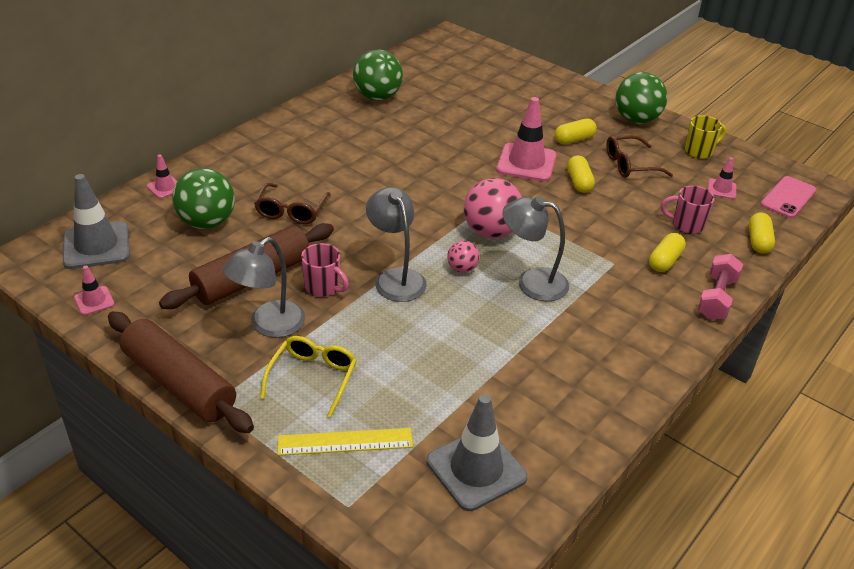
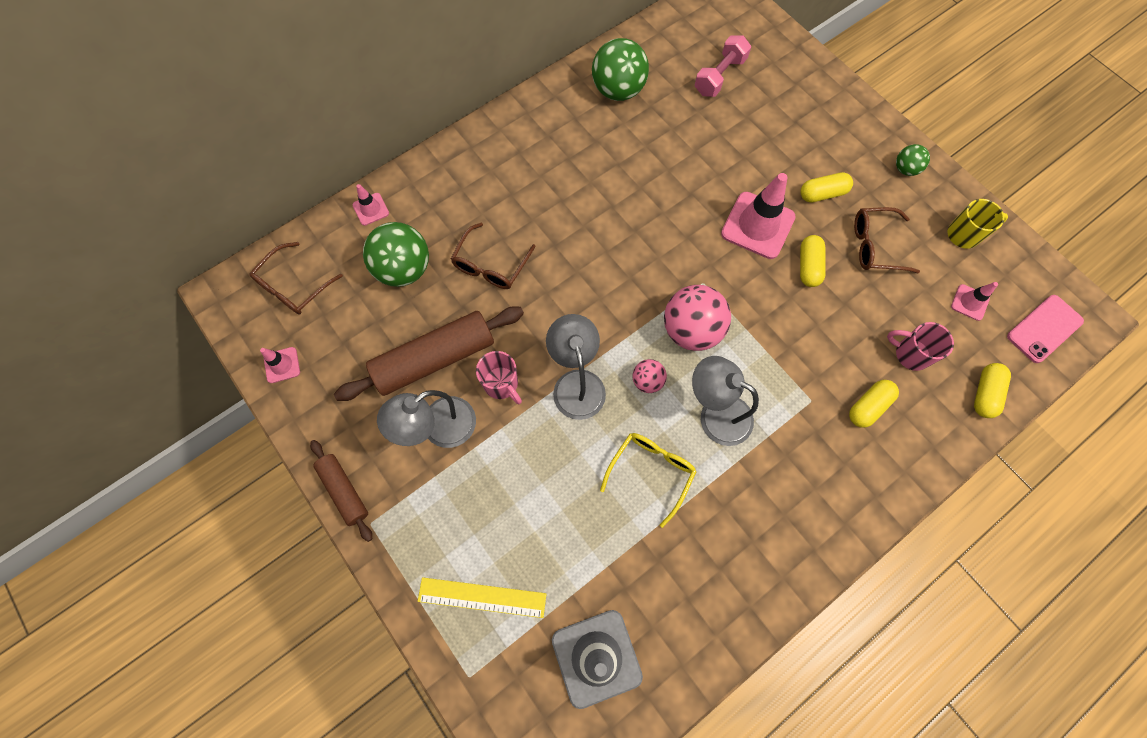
camera: 15 degrees right, 30 degrees up
(96, 246) = (293, 286): grey traffic cone -> brown glasses
(179, 383) = (344, 491): brown rolling pin -> brown rolling pin, size x0.56
(313, 377) = (468, 508): yellow glasses -> yellow glasses (651, 472)
(636, 120) = (905, 169): green ball -> green ball, size x0.51
(716, 298) = (907, 473): pink dumbbell -> pink dumbbell (719, 76)

